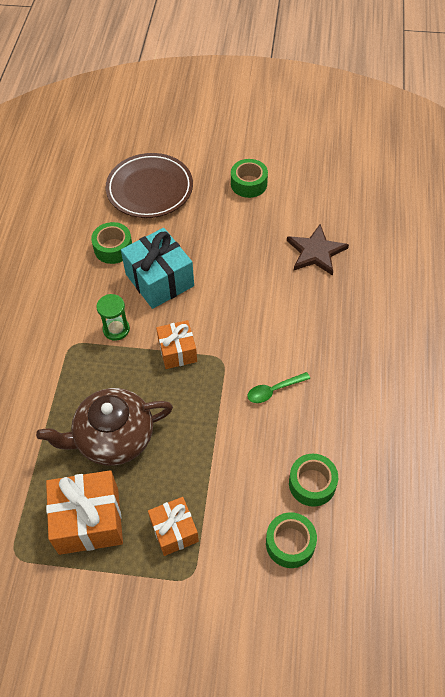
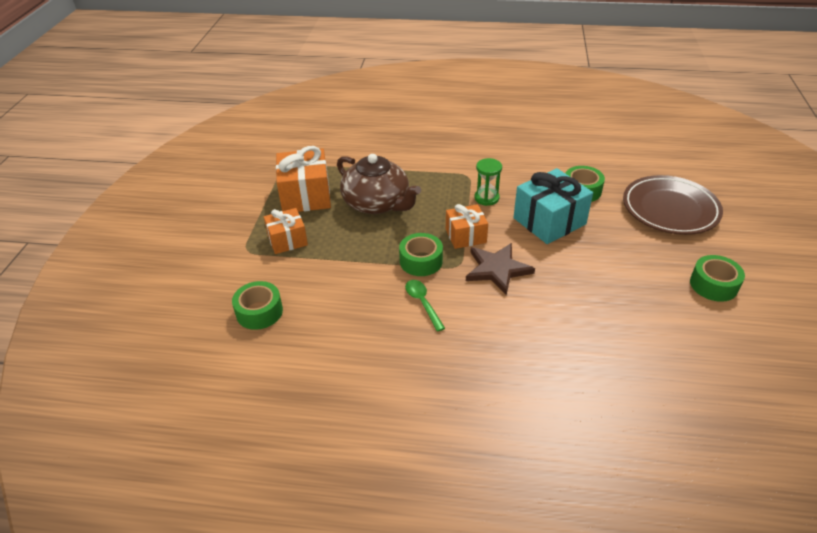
camera: 90 degrees right, 15 degrees down
(113, 437) = (377, 203): brown teapot -> brown teapot turned 150 degrees clockwise
(312, 483) = (315, 329): green tape -> green tape (421, 261)
(316, 252) = (621, 345): brown star -> brown star (497, 269)

